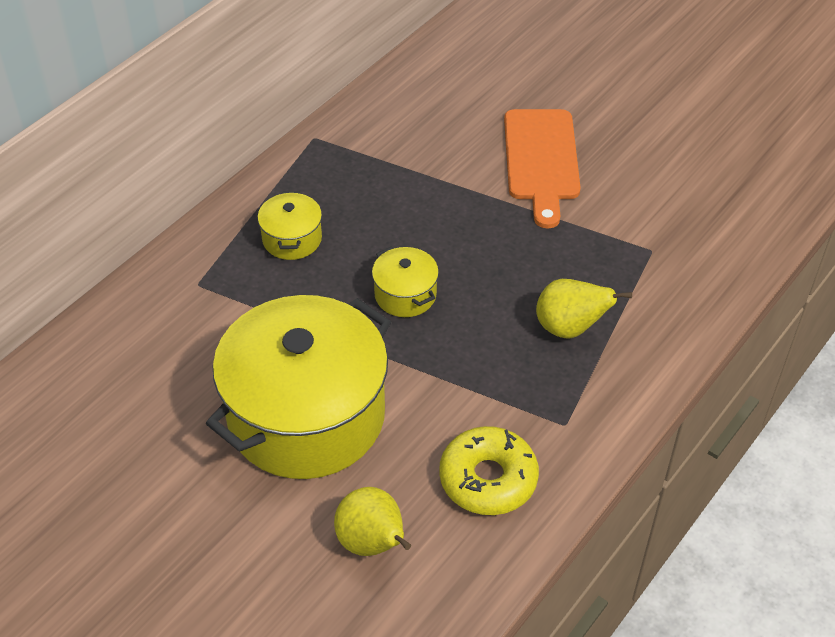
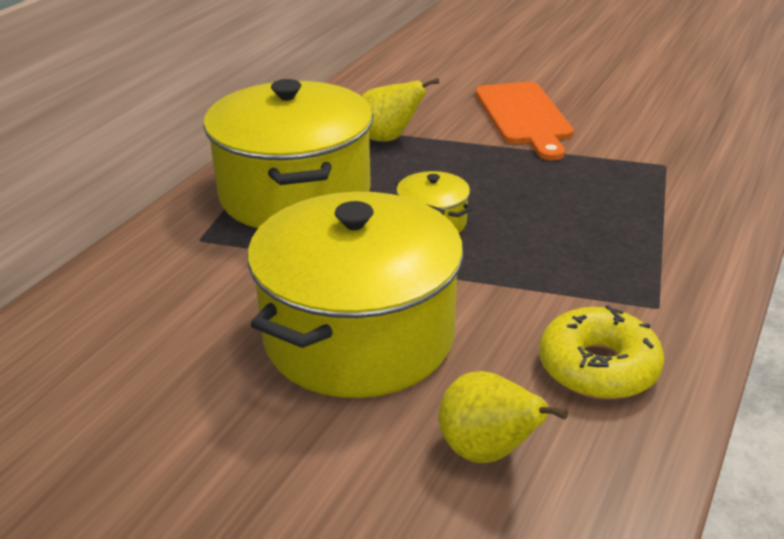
camera: 10 degrees left, 15 degrees down
(292, 239) = (295, 194): yellow pot -> yellow pot, size x2.34
(570, 328) = (618, 229): yellow pear -> yellow pear (388, 138)

